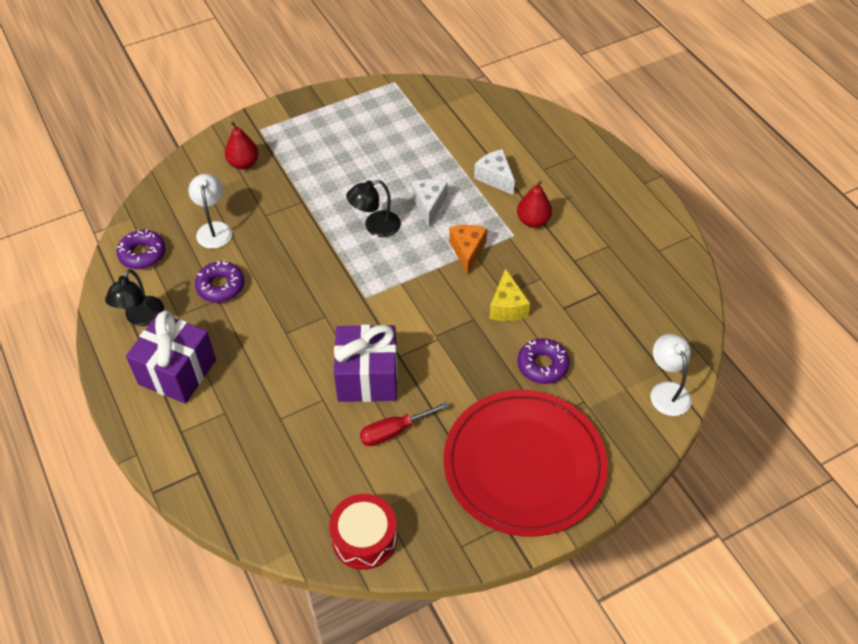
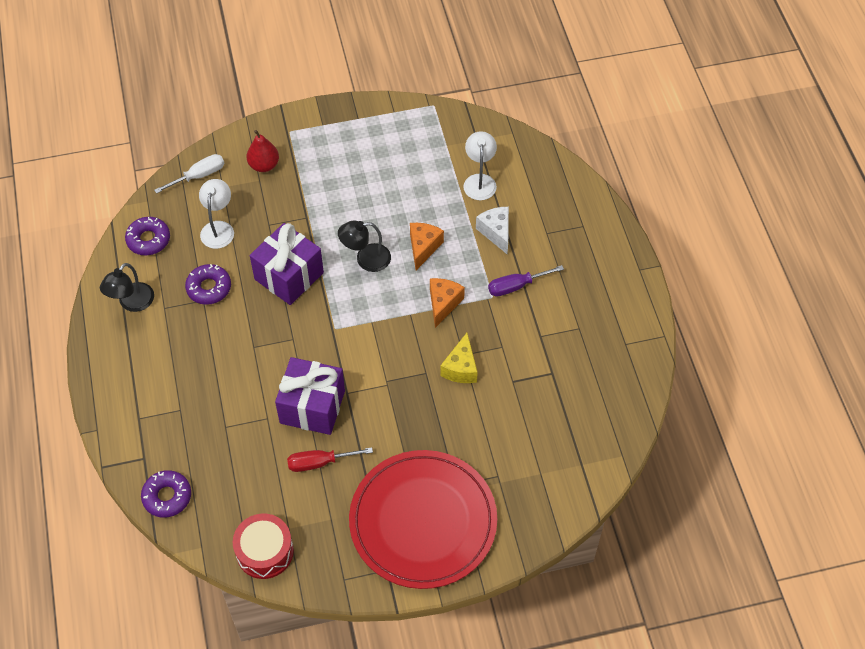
camera: 15 degrees right, 5 degrees up
(177, 372) = (149, 362): purple gift -> purple gift (289, 276)
(179, 185) = (199, 176): none -> white screwdriver
(429, 205) = (423, 248): white cheese -> orange cheese
(533, 221) = (516, 286): red pear -> purple screwdriver
(542, 365) = (472, 433): purple donut -> purple donut (167, 496)
(667, 391) = (577, 485): white lamp -> white lamp (479, 181)

